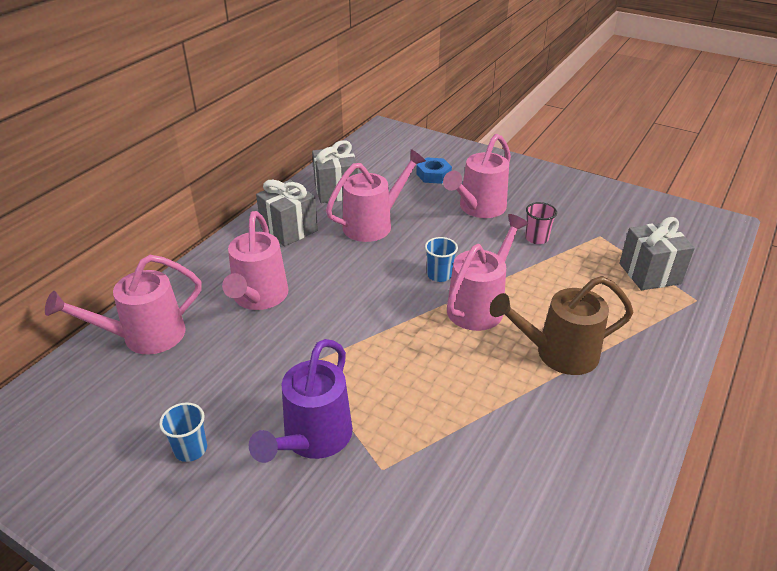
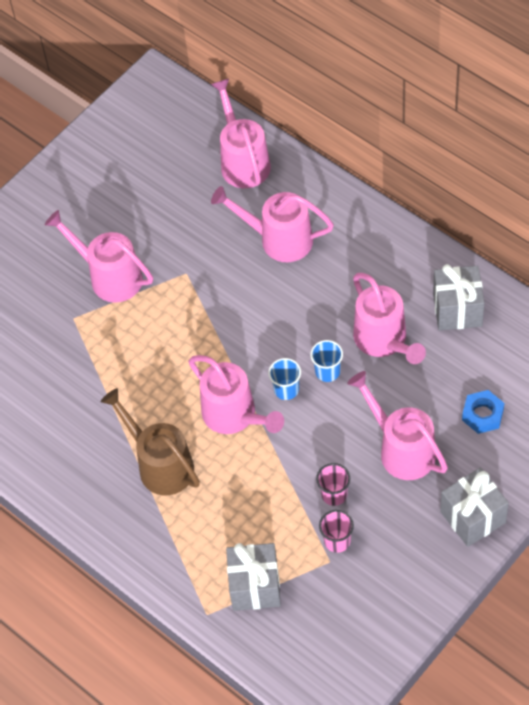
camera: 105 degrees right, 20 degrees up
(190, 449) = (118, 203): blue cup -> blue cup (327, 371)
(289, 230) = (385, 263): grey gift -> grey gift (473, 517)
(312, 440) = (109, 276): purple watering can -> pink watering can
(557, 354) = (159, 464): brown watering can -> brown watering can turned 45 degrees counterclockwise
(579, 233) = (337, 541): none -> pink cup

